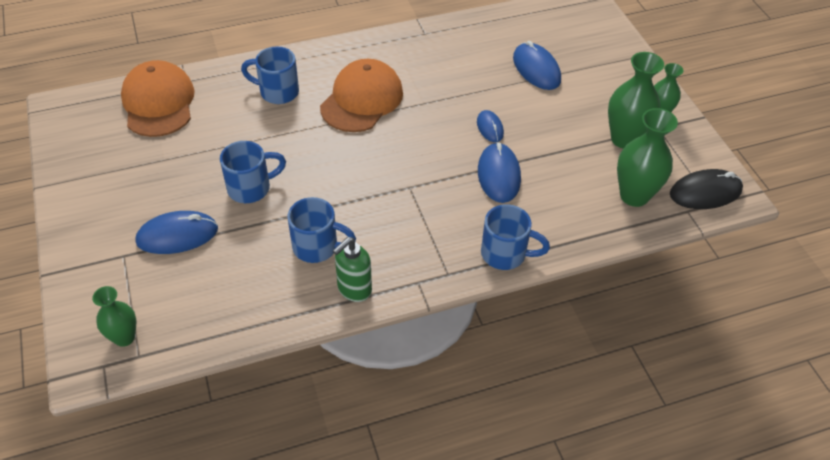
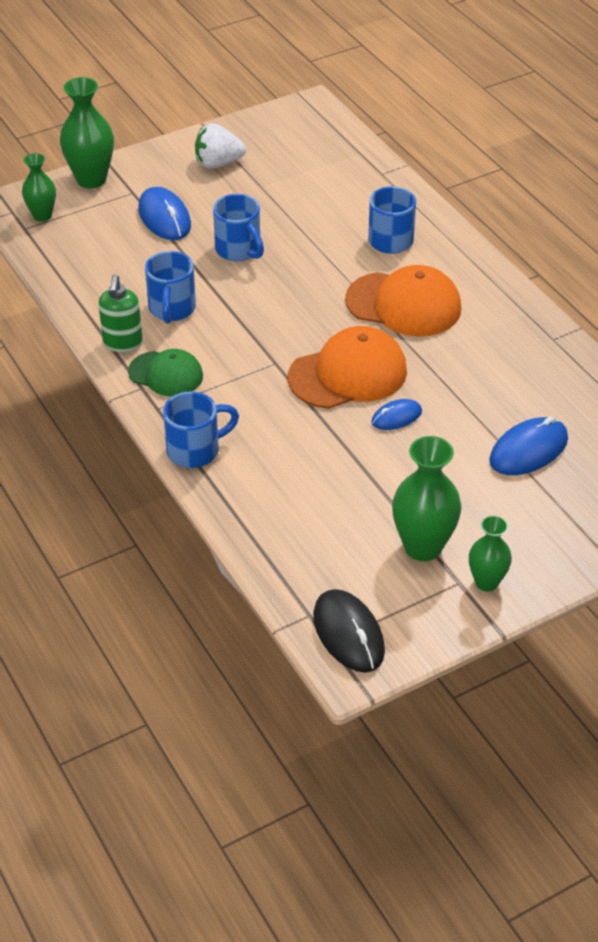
camera: 80 degrees right, 5 degrees down
(111, 184) = (218, 163): none -> white strawberry
(158, 103) = (340, 163): orange cap -> orange cap (348, 374)
(354, 289) = (123, 343): green soap dispenser -> green soap dispenser turned 120 degrees counterclockwise
(405, 262) = (166, 374): none -> green cap
(498, 175) = (317, 433): blue mouse -> none
(505, 254) = (195, 450): blue mug -> blue mug turned 120 degrees counterclockwise
(634, 196) = (320, 560): green vase -> green vase (91, 179)

